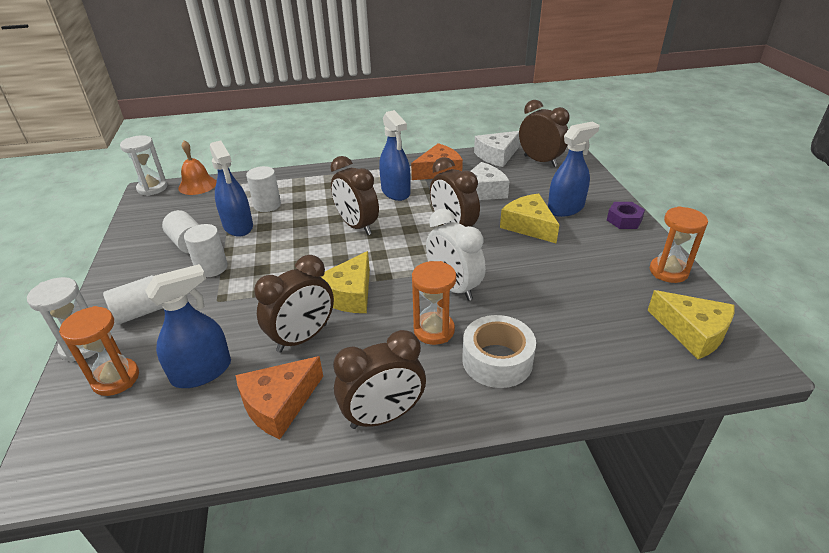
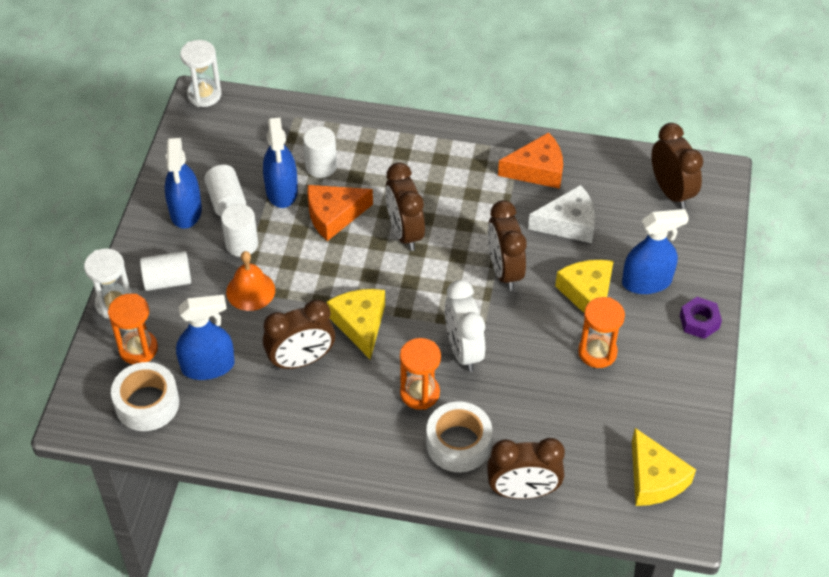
camera: 20 degrees right, 15 degrees up
(134, 430) = (147, 403): none -> white tape
(197, 185) = (254, 105): orange bell -> orange bell (250, 291)
(279, 404) = (261, 420): orange cheese -> orange cheese (333, 215)
(349, 294) = (360, 324): yellow cheese -> yellow cheese turned 120 degrees clockwise
(383, 416) = (339, 461): brown clock -> brown clock (523, 491)
(395, 192) = (470, 190): blue spray bottle -> blue spray bottle (186, 211)
(497, 156) = (624, 164): white cheese -> none
(668, 271) = (690, 405): orange hourglass -> orange hourglass (597, 352)

